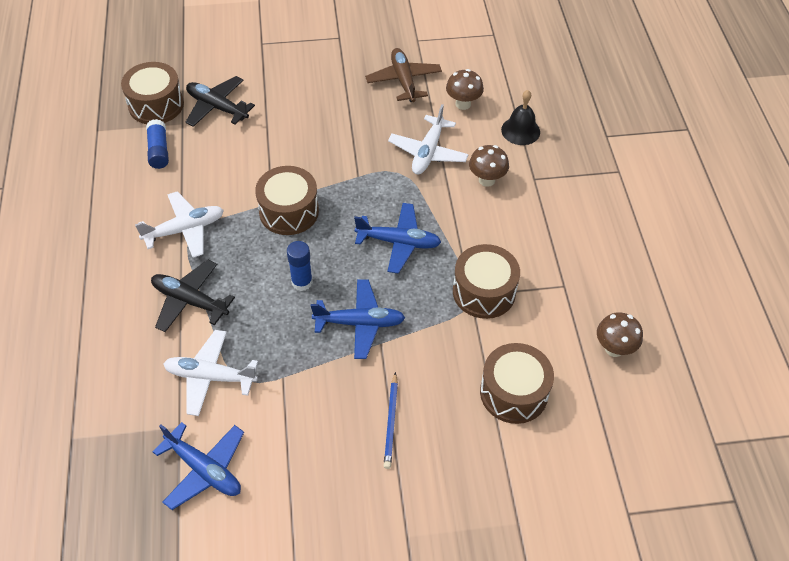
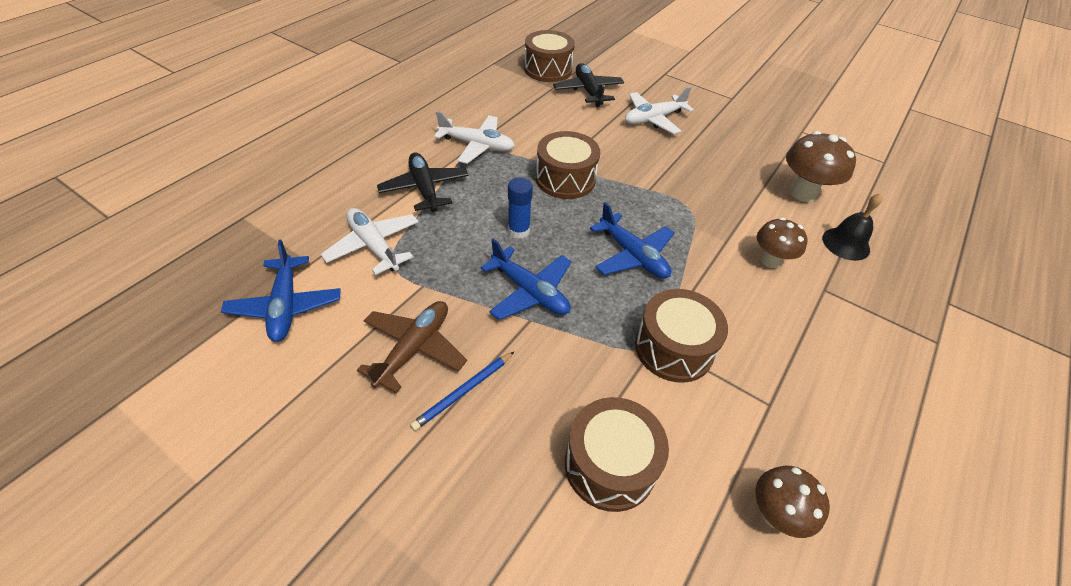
camera: 40 degrees right, 5 degrees down
(159, 150) = (518, 93): blue glue stick -> none
(404, 81) = (760, 150): brown plane -> brown plane (414, 349)
(428, 152) = (732, 208): white plane -> white plane (653, 119)
(463, 104) = (803, 193): brown mushroom -> brown mushroom, size x1.50

